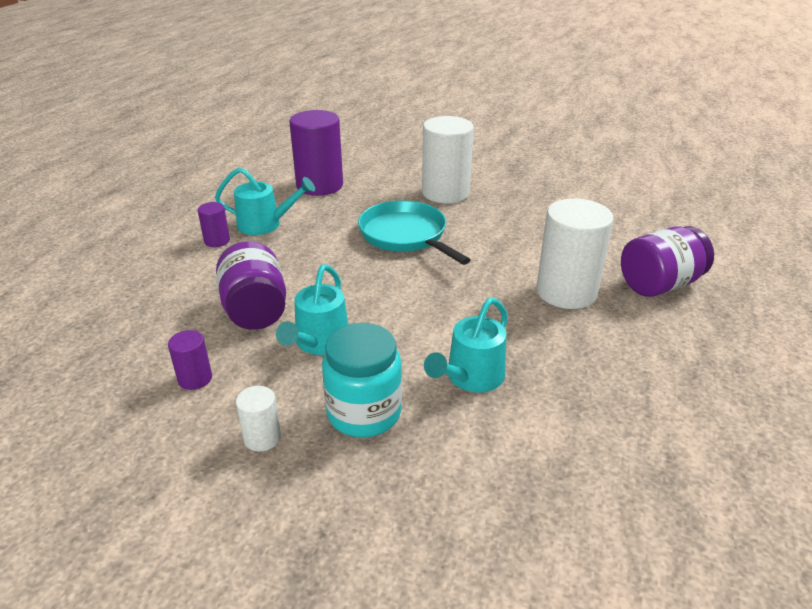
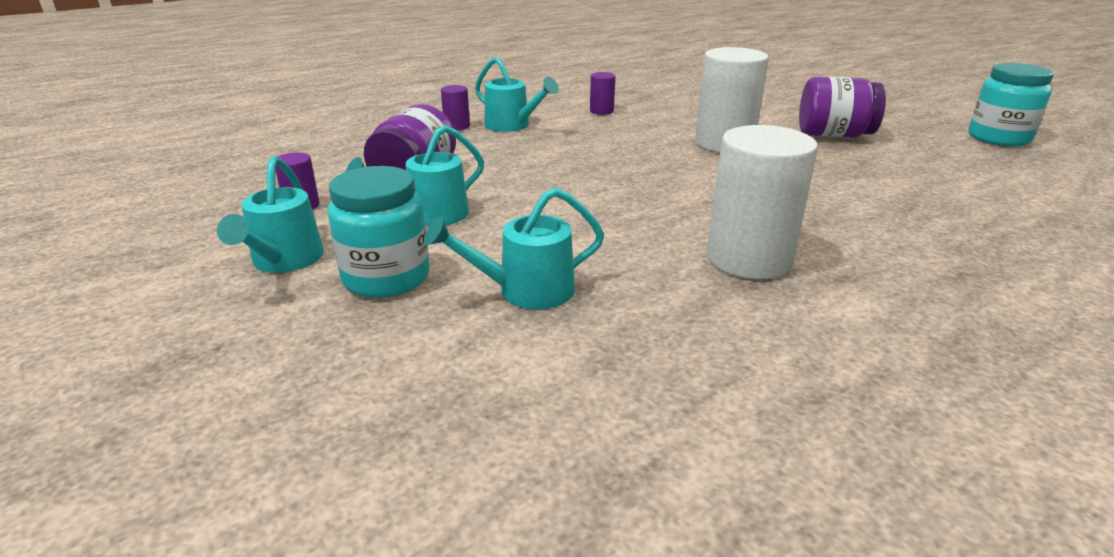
camera: 35 degrees right, 5 degrees down
(262, 438) = (284, 261): white cylinder -> turquoise watering can
(319, 185) = (601, 111): purple cylinder -> purple cylinder, size x0.47
(405, 235) = (630, 164): turquoise pan -> none
(594, 138) = (998, 138): none -> turquoise jar
(659, 284) = (898, 292): purple jar -> purple jar (833, 135)

